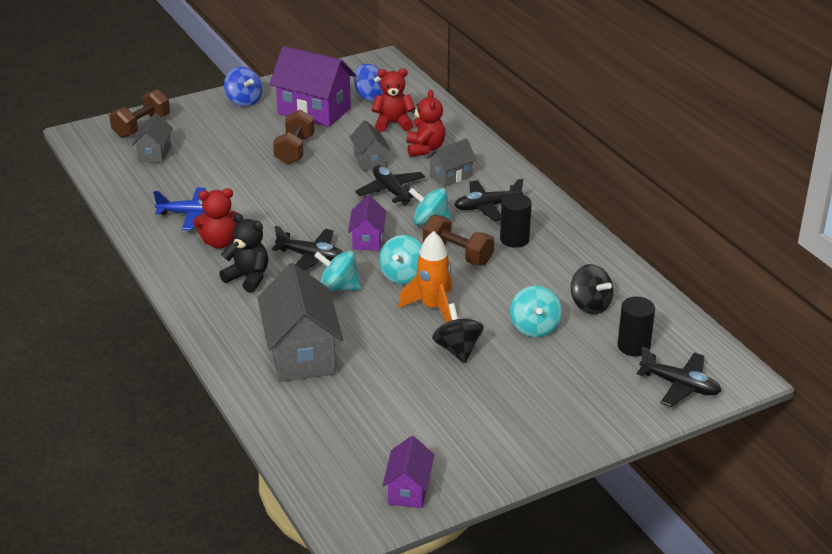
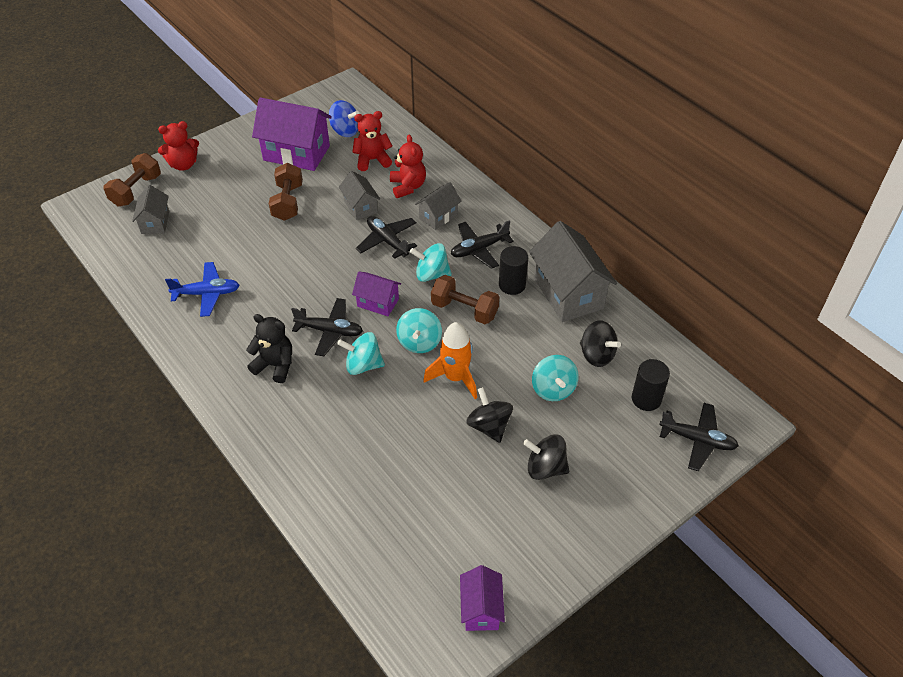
camera: 10 degrees left, 15 degrees up
(220, 242) = (240, 324): red teddy bear -> red teddy bear (183, 164)
(244, 101) = (228, 148): blue spinning top -> none
(301, 354) = (345, 453): grey house -> grey house (568, 293)
(367, 239) = (378, 303): purple house -> purple house turned 60 degrees counterclockwise
(507, 389) = (545, 468): none -> black spinning top

